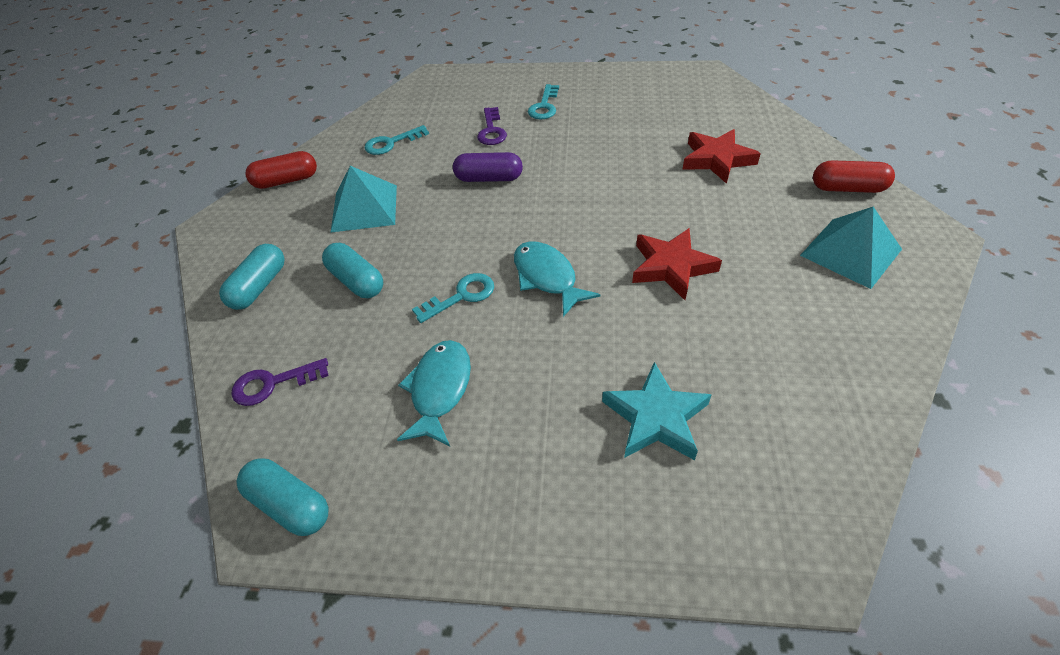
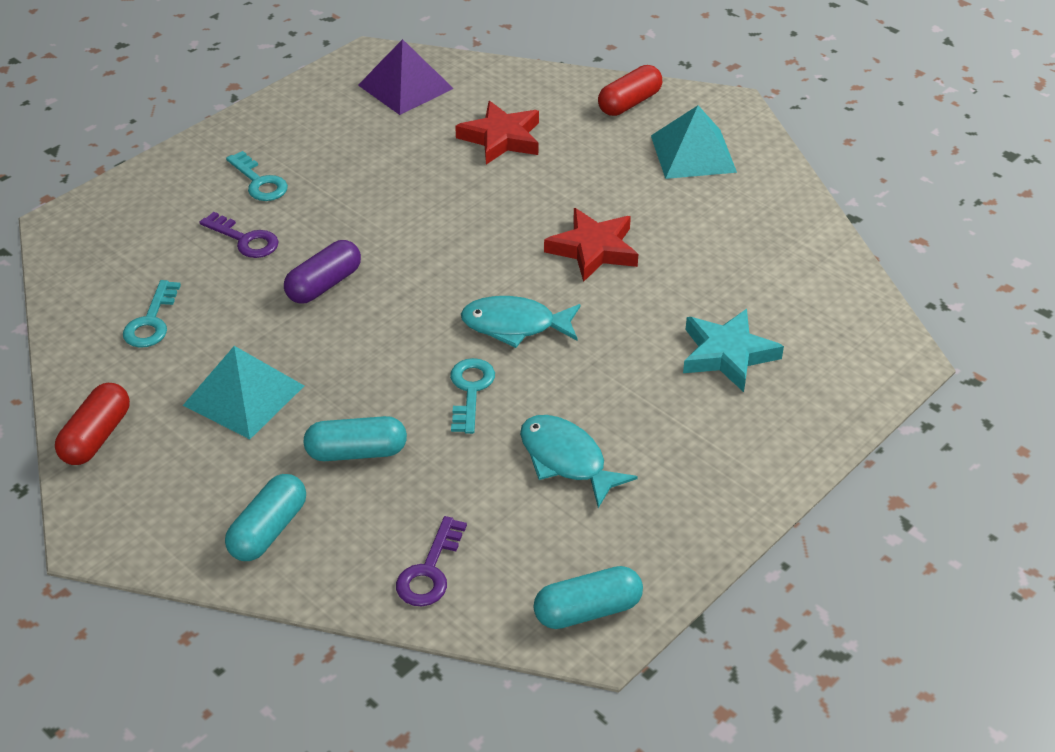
camera: 55 degrees left, 5 degrees down
(259, 287) = (269, 530): turquoise capsule -> turquoise capsule turned 60 degrees clockwise
(701, 99) = (405, 86): none -> purple pyramid

